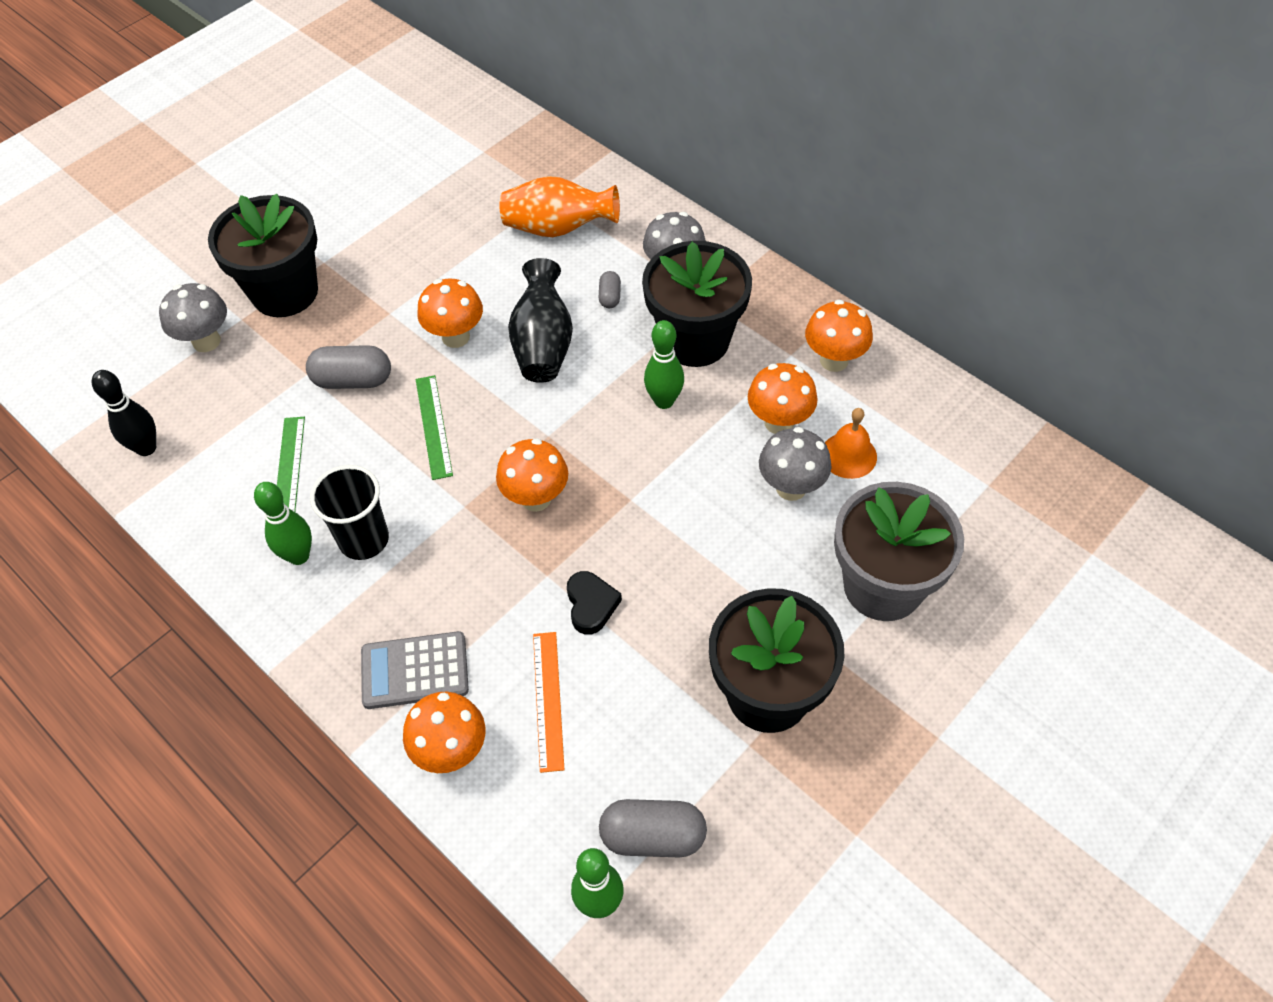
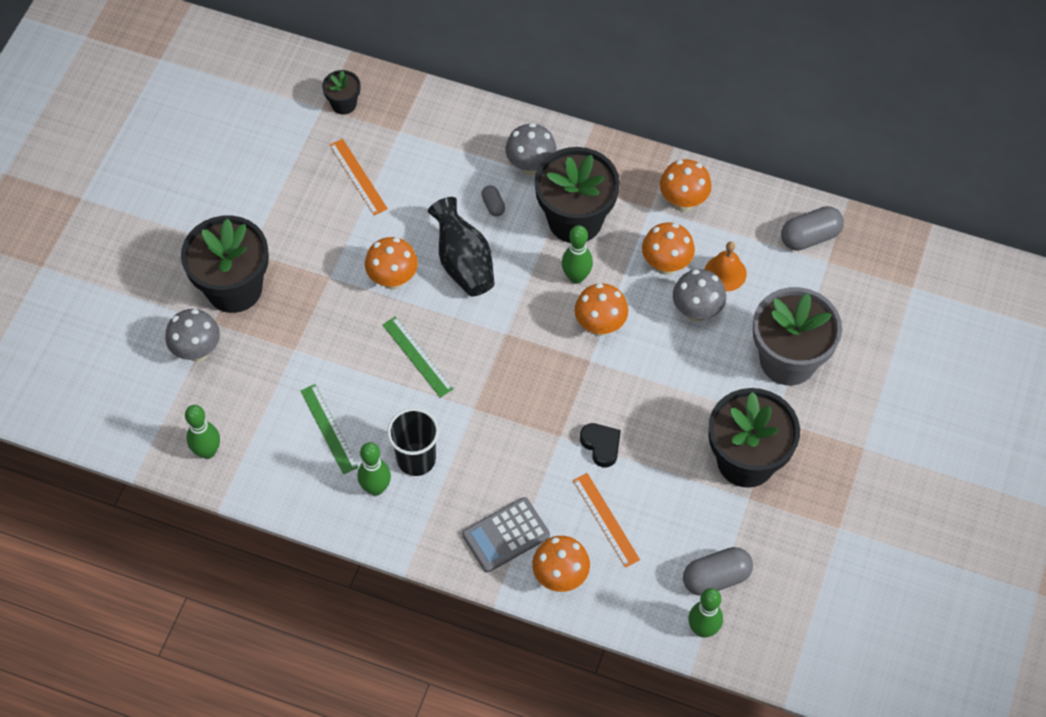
camera: 25 degrees left, 5 degrees up
(146, 448) = (207, 451): black bowling pin -> green bowling pin
(353, 380) = (334, 342): grey capsule -> grey capsule (810, 237)
(481, 225) = (358, 176): none -> orange ruler
(508, 154) = (344, 104): none -> black flower pot
(536, 498) = (522, 384): orange mushroom -> orange mushroom (600, 325)
(558, 228) = (422, 159): orange vase -> none

